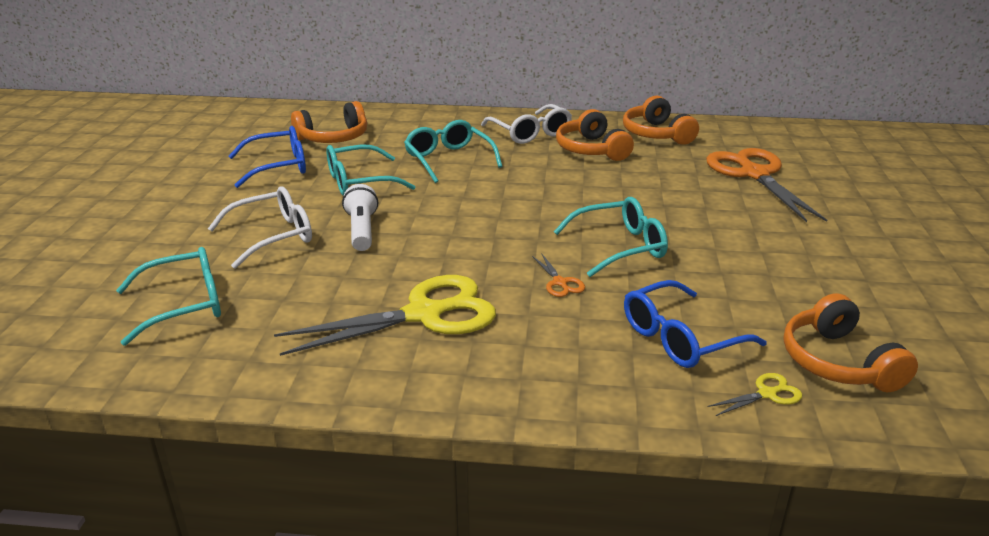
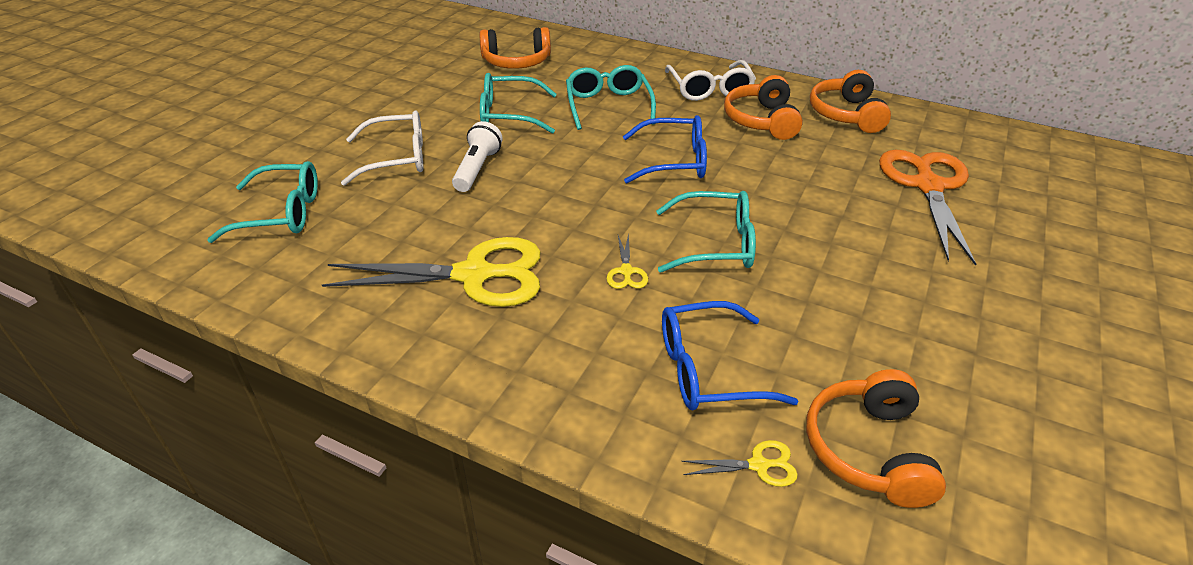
camera: 20 degrees right, 10 degrees up
(278, 166) = (448, 84): blue glasses -> blue glasses (674, 161)
(560, 283) = (626, 271): orange scissors -> yellow scissors

